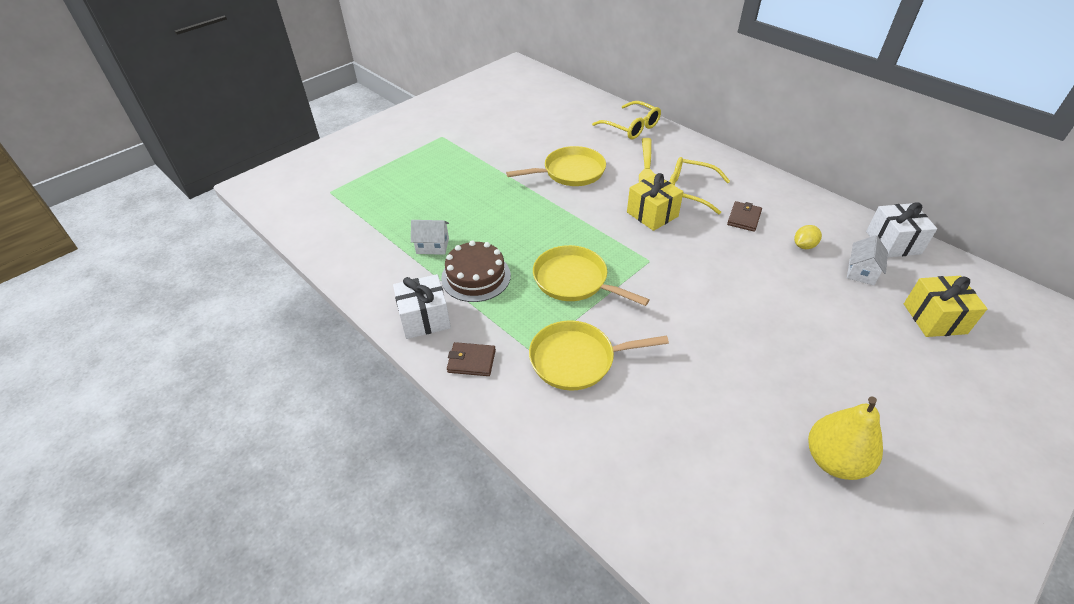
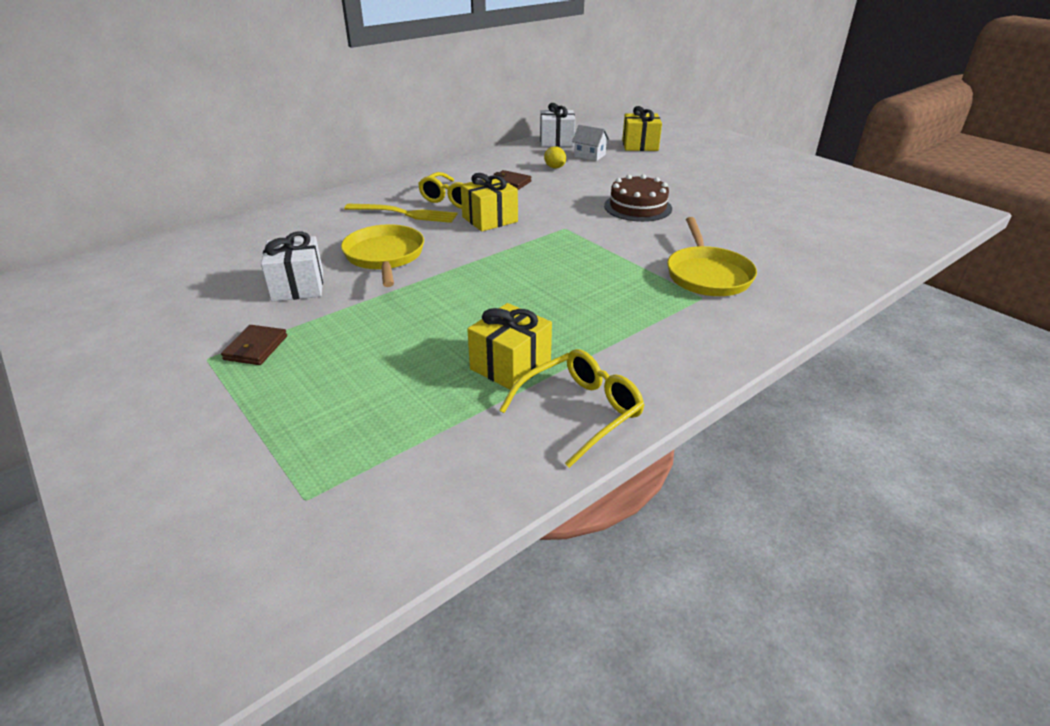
camera: 85 degrees left, 10 degrees down
(424, 318) = (659, 371): white gift -> white gift (298, 286)
(432, 246) = (510, 366): white house -> yellow gift
(471, 361) = (724, 336): brown wallet -> brown wallet (256, 348)
(476, 276) = (580, 330): brown cake -> brown cake (638, 207)
(574, 280) = (592, 268): yellow pan -> none
(631, 127) = (311, 213): yellow glasses -> yellow glasses (580, 411)
(834, 460) = (779, 193): yellow pear -> none

